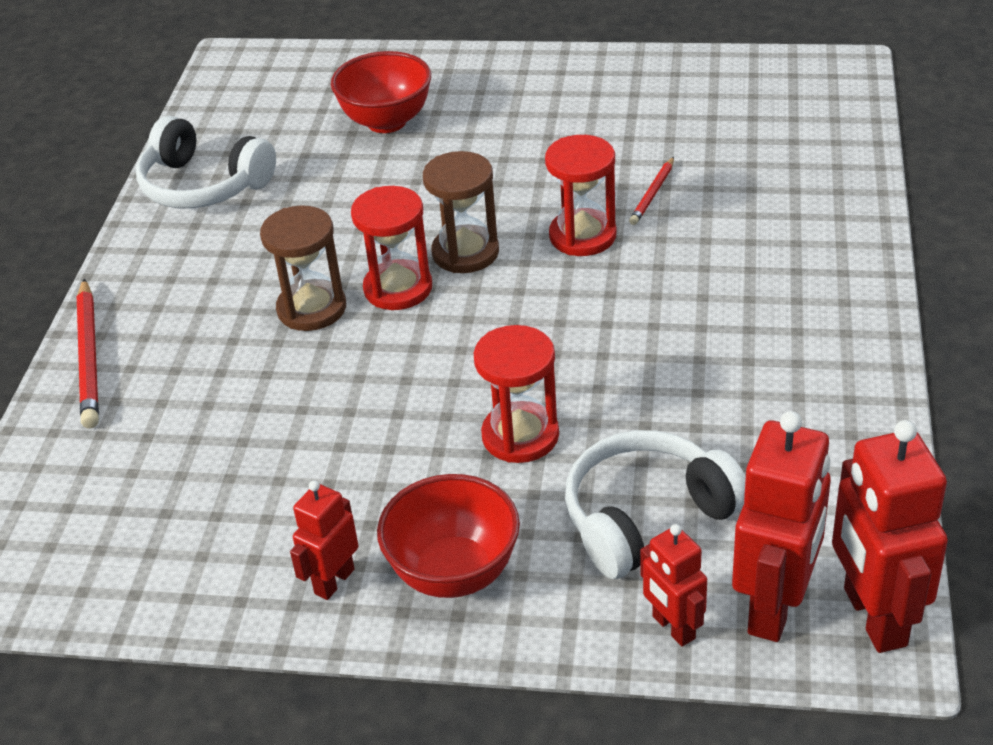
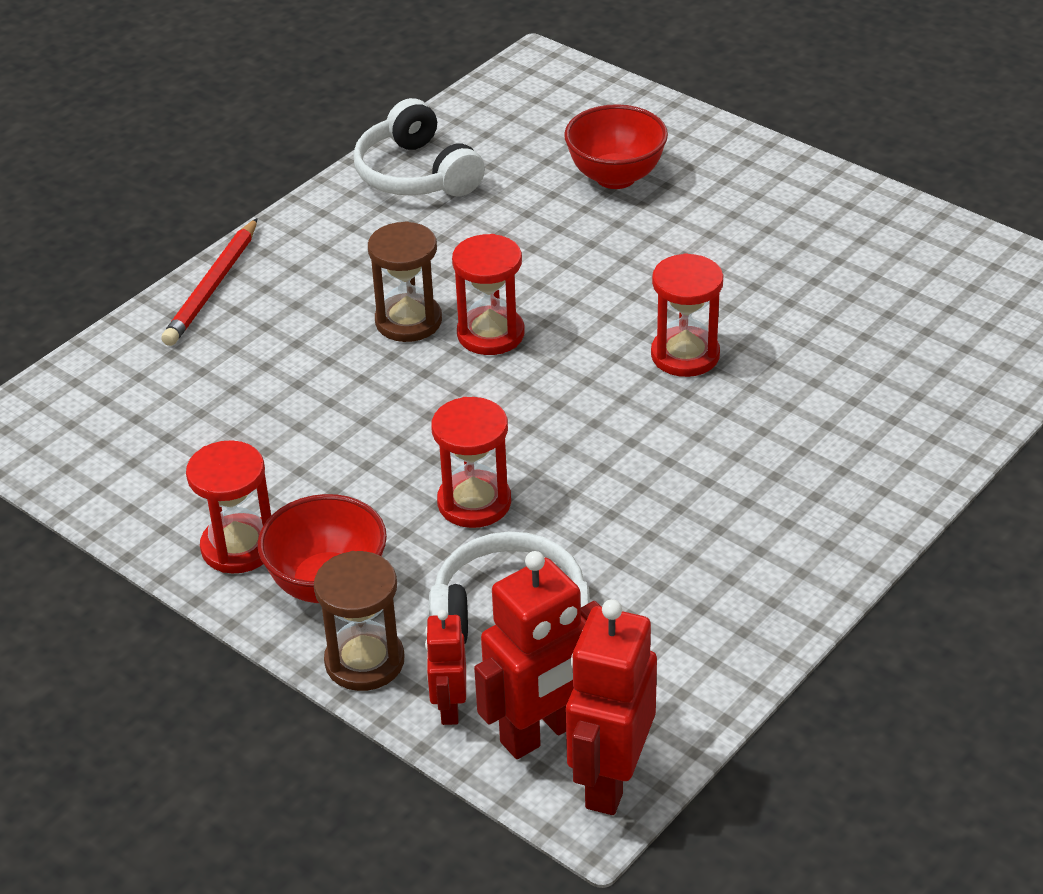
camera: 30 degrees right, 0 degrees up
(334, 581) = (238, 547): red robot -> red hourglass
(465, 252) = (573, 327): brown hourglass -> brown hourglass (364, 661)
(652, 194) = (783, 343): red pencil -> none

